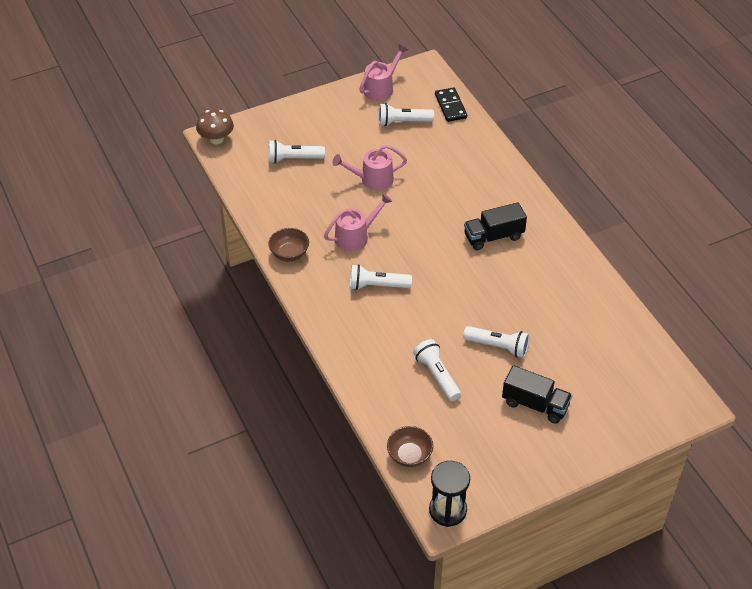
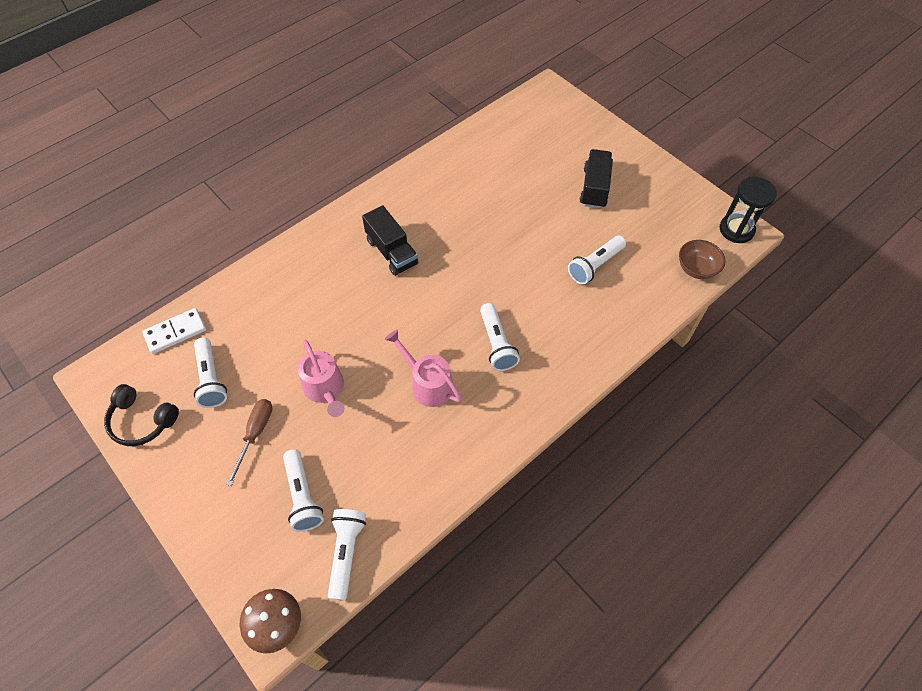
camera: 105 degrees left, 10 degrees up
(289, 254) = (477, 450): brown bowl -> none
(349, 140) = (255, 434): none -> brown screwdriver
(381, 88) = (142, 421): pink watering can -> black headphones
(450, 106) = (175, 332): black domino -> white domino
(498, 347) = (539, 224): white flashlight -> white flashlight (346, 553)

